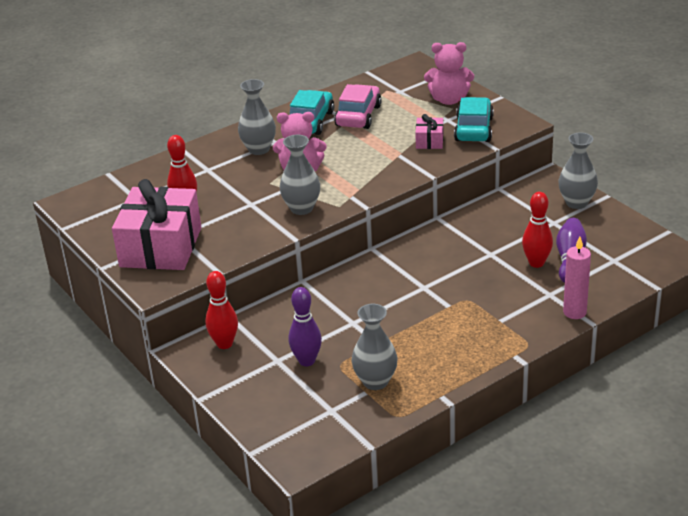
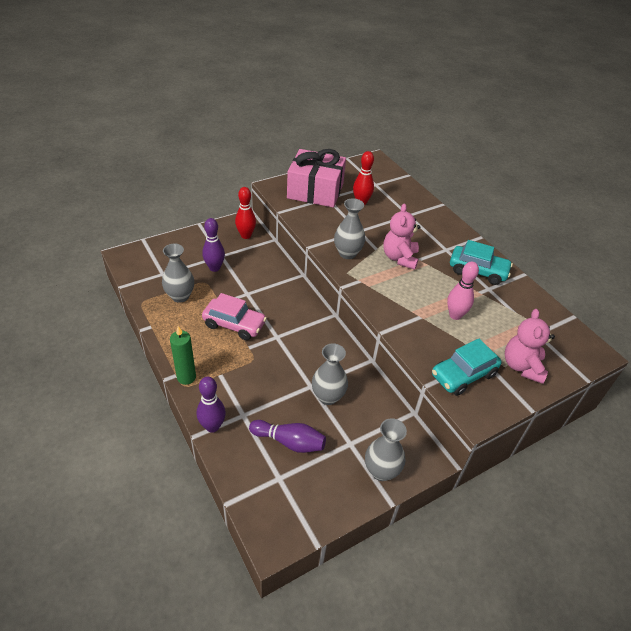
camera: 90 degrees right, 10 degrees up
(259, 149) = (435, 240): grey vase -> grey vase (328, 396)
(358, 116) = (488, 300): pink car -> pink car (234, 324)
(390, 134) = (455, 315): none -> pink bowling pin
(429, 141) = (442, 339): pink gift -> none
(473, 129) = (463, 375): turquoise car -> turquoise car turned 135 degrees clockwise
(515, 345) = (186, 377): none -> green candle
(536, 263) = (289, 415): red bowling pin -> none
(574, 312) = (212, 426): pink candle -> purple bowling pin

